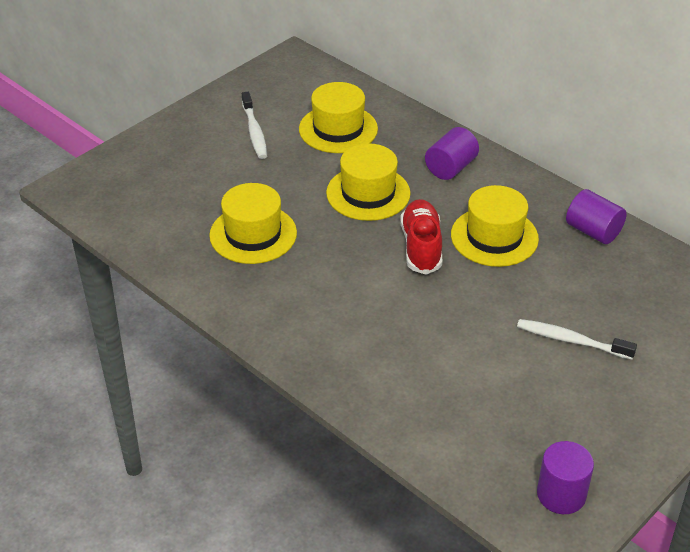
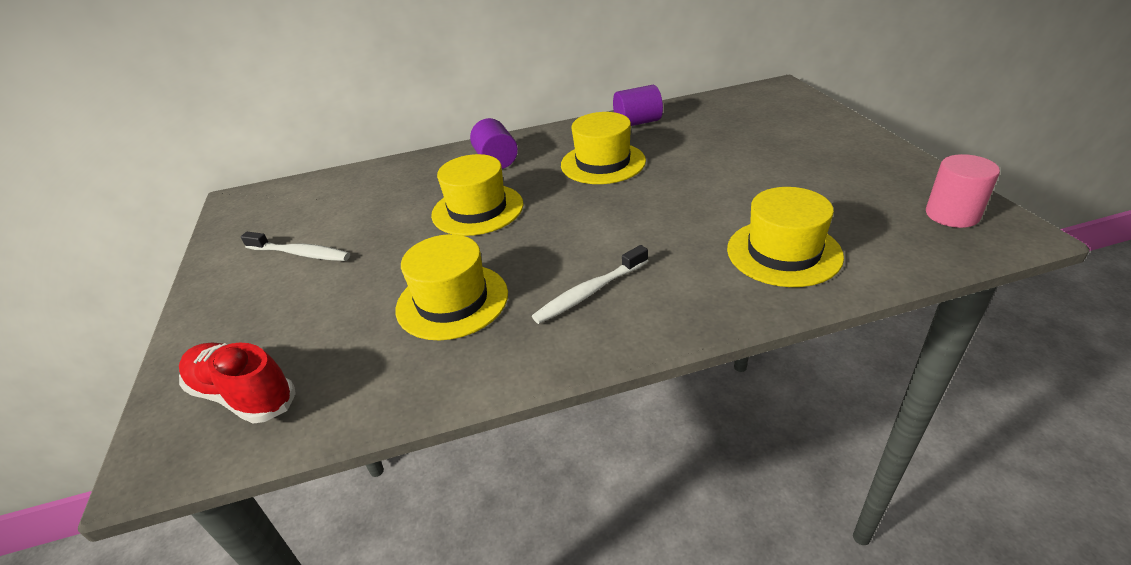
camera: 55 degrees left, 5 degrees down
(338, 129) = (371, 202): yellow hat -> yellow hat (783, 252)
(421, 247) = (580, 201): red shoe -> red shoe (243, 395)
(561, 494) = (952, 215): purple cylinder -> pink cylinder
(571, 340) = (757, 162): white toothbrush -> white toothbrush (589, 292)

